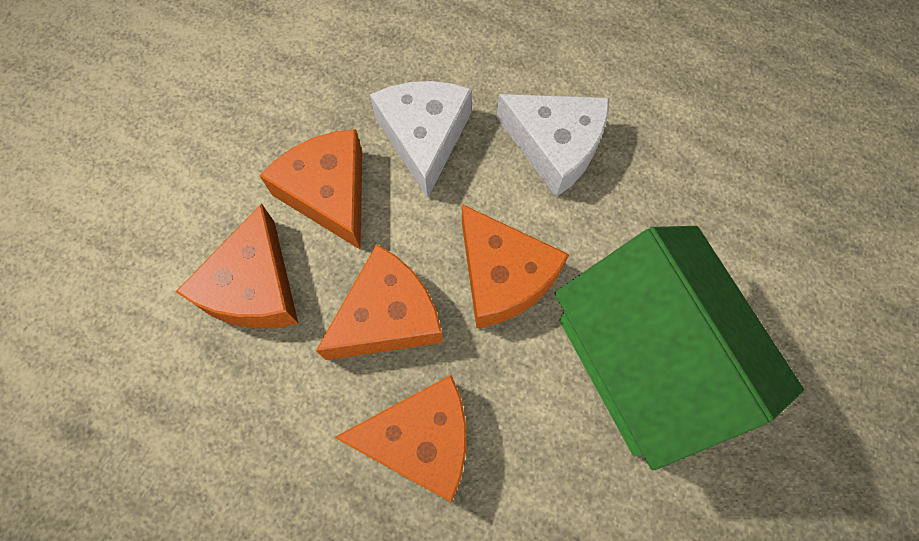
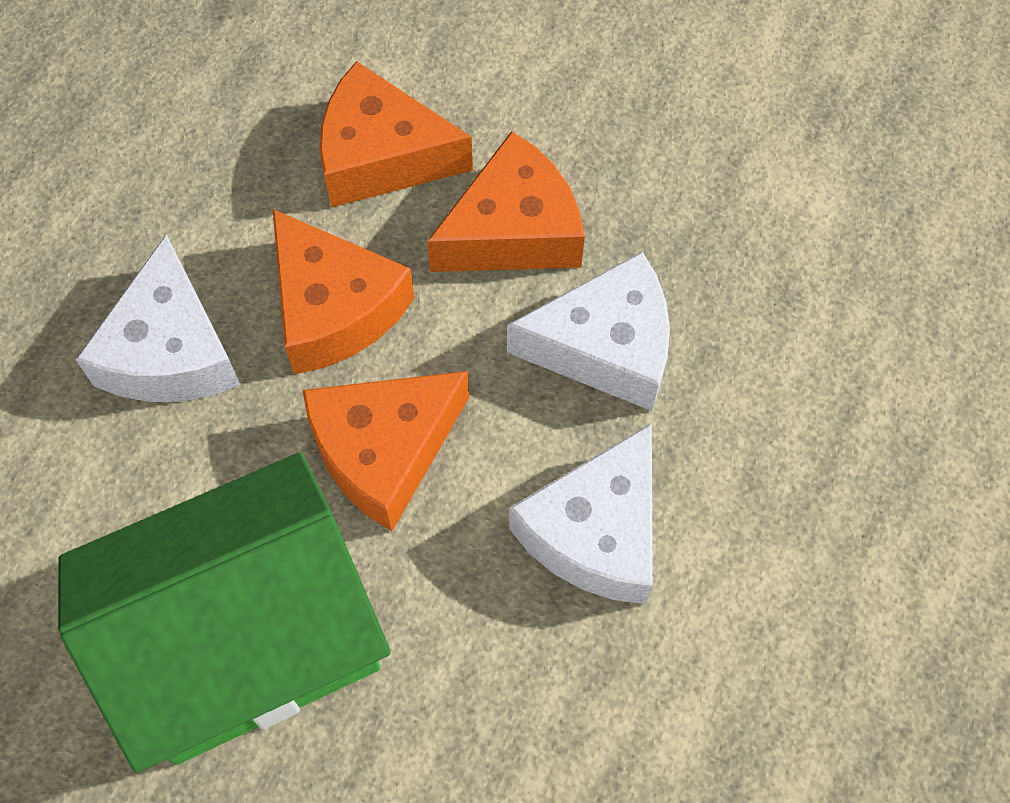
camera: 90 degrees right, 5 degrees down
(421, 440) = (170, 350): orange cheese -> white cheese

